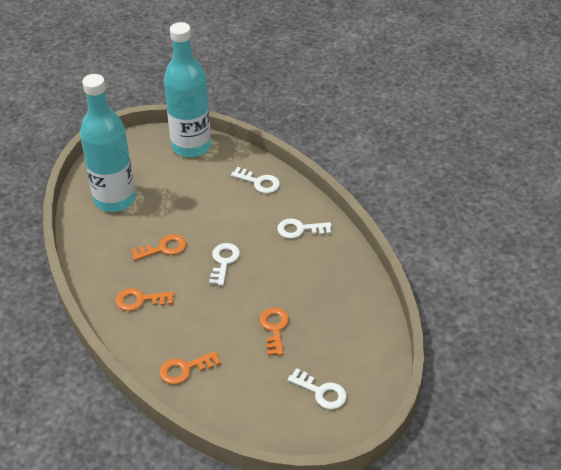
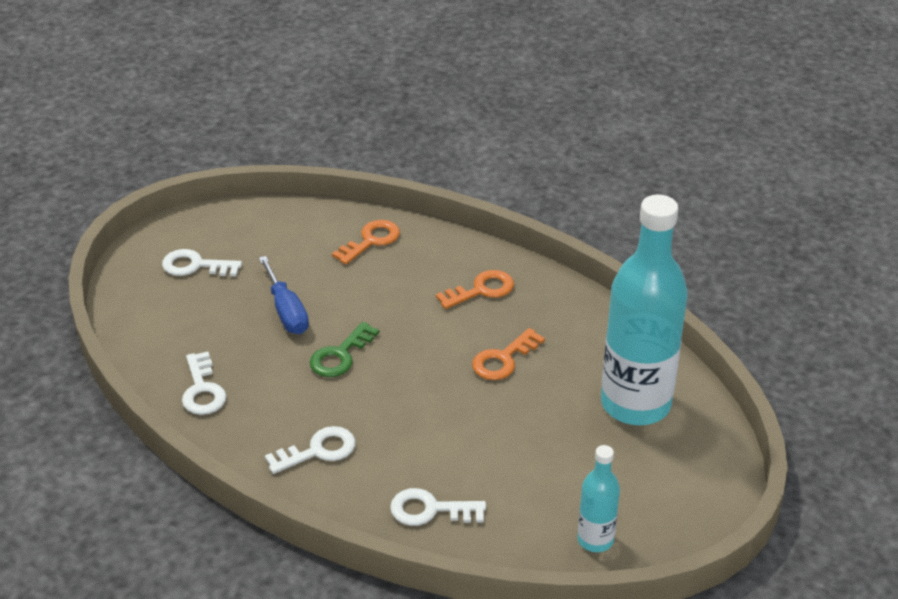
camera: 155 degrees right, 5 degrees down
(191, 146) = (595, 540): turquoise bottle -> turquoise bottle, size x0.47
(224, 261) = (405, 369): white key -> white key (202, 390)
(257, 283) = (340, 355): none -> green key
(274, 328) = (286, 311): orange key -> blue screwdriver

